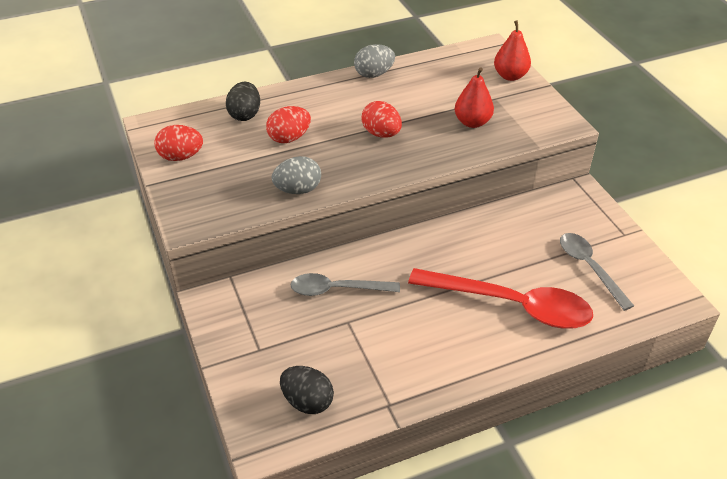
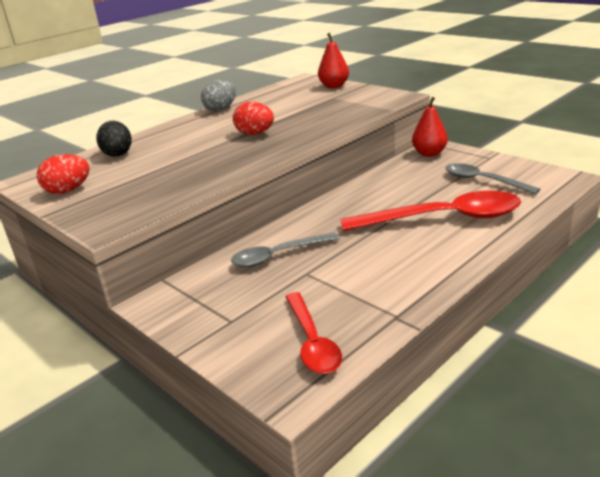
camera: 20 degrees left, 15 degrees down
(289, 138) = (171, 155): red egg -> none
(298, 190) = (204, 179): grey egg -> none
(307, 401) = (312, 342): black egg -> red spoon
(472, 122) = (327, 111): red pear -> red pear (429, 153)

